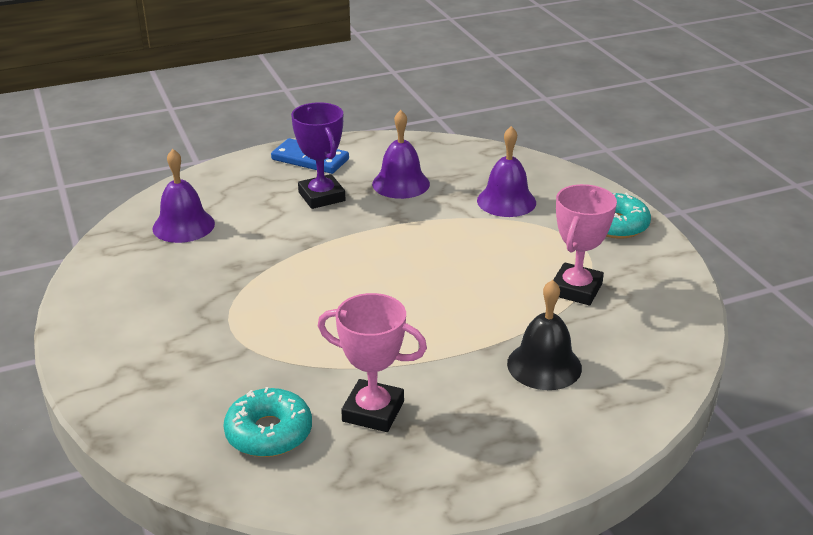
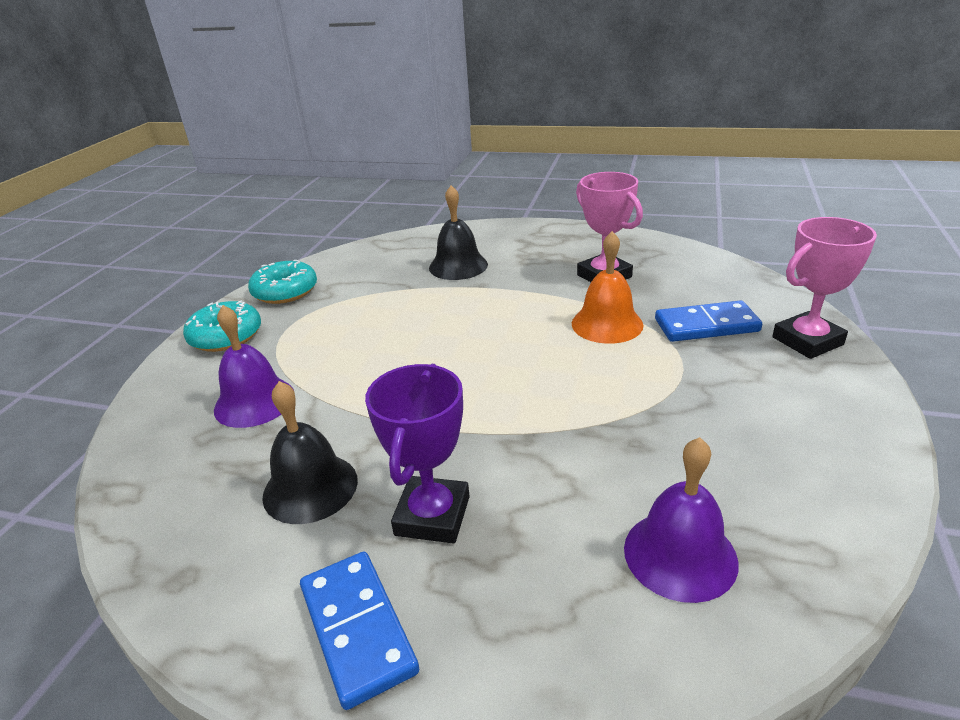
camera: 140 degrees left, 0 degrees up
(229, 381) = (706, 325): none -> blue domino
(269, 433) = (691, 285): turquoise donut -> turquoise donut (285, 291)
(322, 349) = (607, 324): none -> orange bell
(401, 183) = (310, 487): purple bell -> black bell
(576, 289) = (356, 300): pink trophy -> pink trophy (807, 341)

